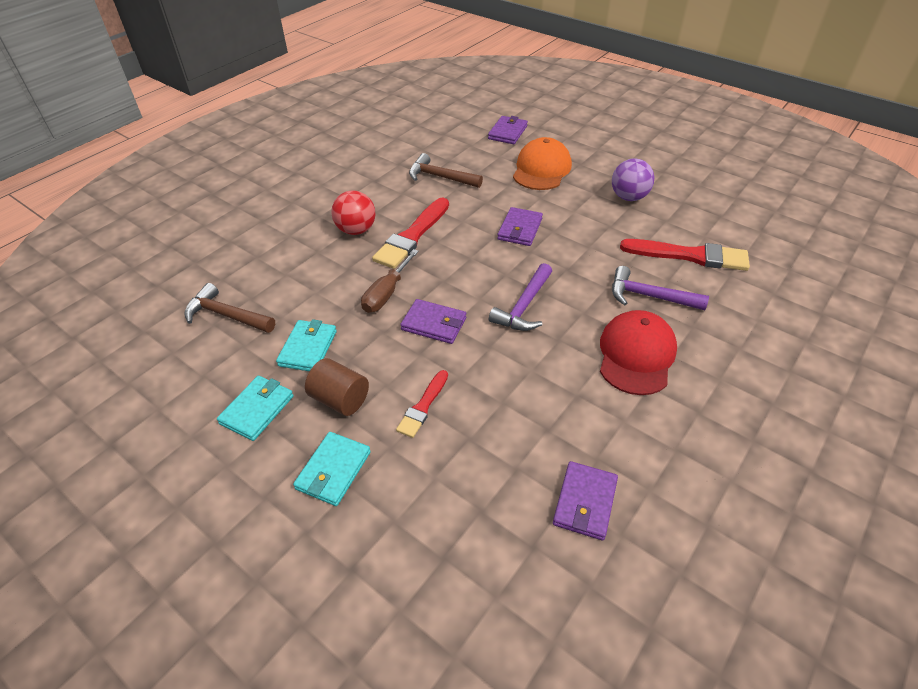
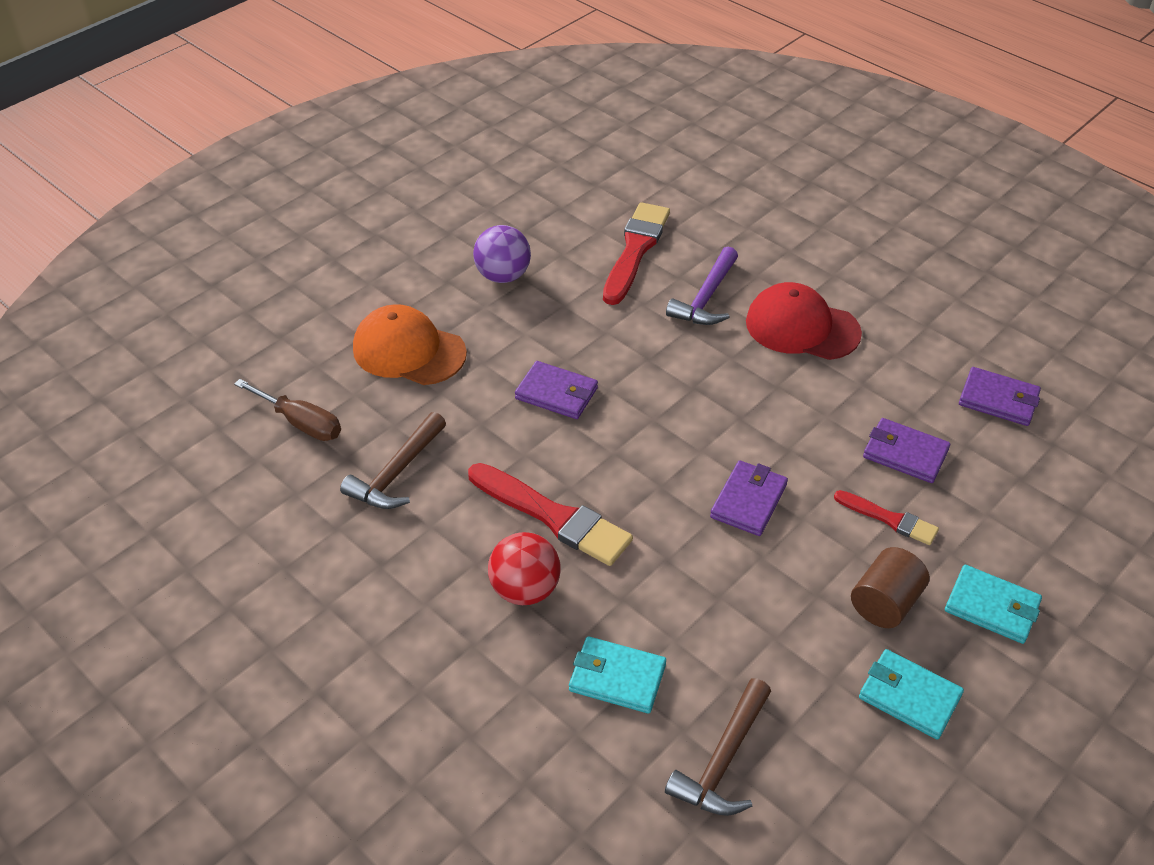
camera: 85 degrees left, 0 degrees up
(308, 348) = (794, 644): turquoise wallet -> turquoise wallet (617, 678)
(386, 293) = (684, 551): brown screwdriver -> brown screwdriver (301, 423)
(507, 132) = (283, 376): purple wallet -> purple wallet (905, 454)
(524, 306) = (718, 409): purple hammer -> none

